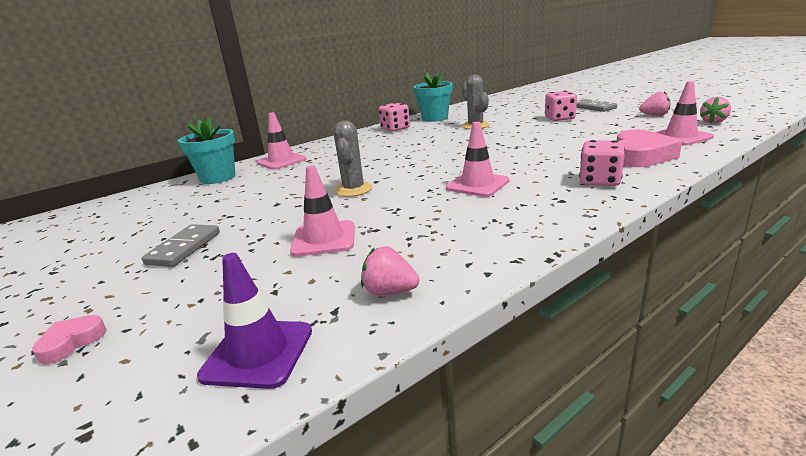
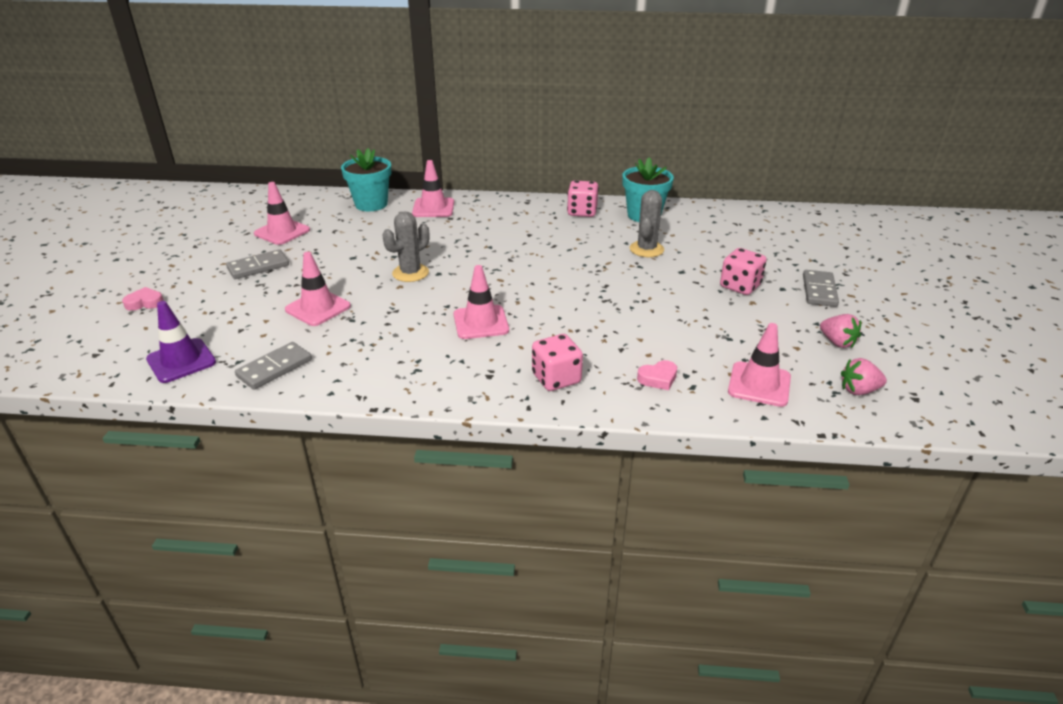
camera: 40 degrees right, 10 degrees up
(157, 221) = (282, 232): none -> pink traffic cone
(389, 291) = (275, 368): pink strawberry -> grey domino
(640, 156) = (658, 378): pink heart -> pink heart, size x0.50

